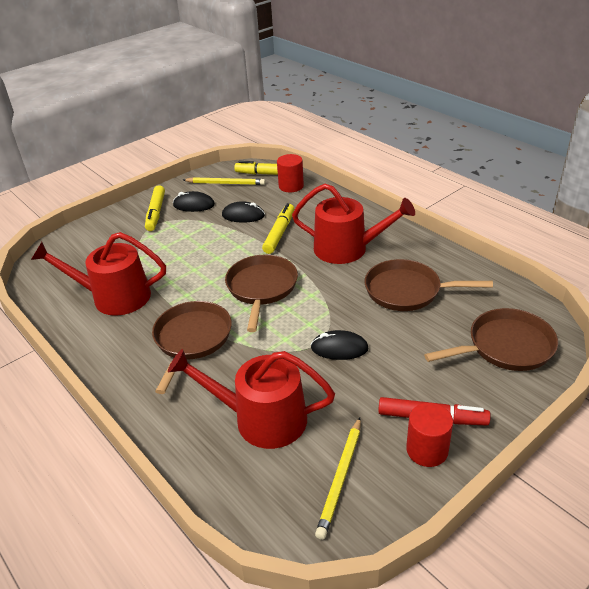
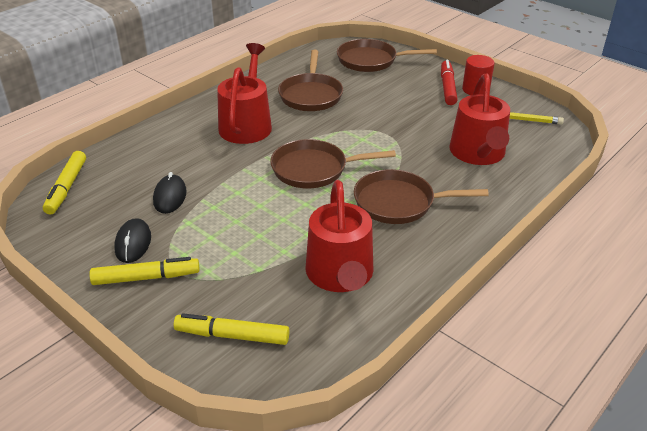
camera: 100 degrees left, 0 degrees up
(225, 183) = (80, 222): yellow pencil -> none
(279, 233) = (213, 166): yellow marker -> yellow marker (232, 335)
(291, 186) = (107, 167): red cylinder -> none
(339, 348) = (389, 123): black mouse -> none
(505, 347) = (370, 60): brown pan -> brown pan turned 60 degrees counterclockwise

